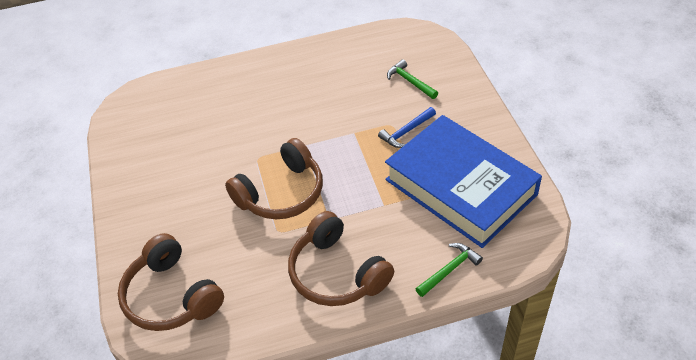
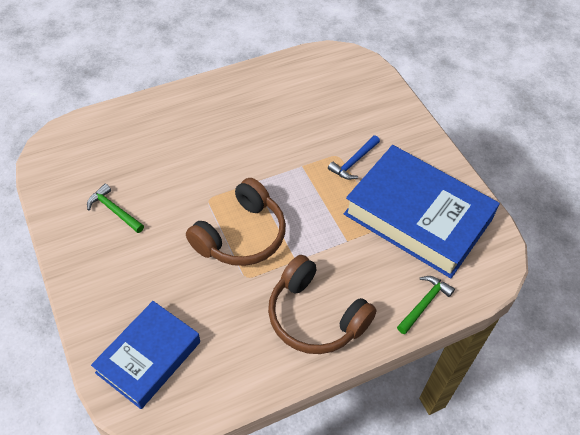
camera: 15 degrees left, 5 degrees up
(171, 296) = (149, 357): brown headphones -> blue book
(410, 81) = (346, 108): green hammer -> green hammer (114, 210)

